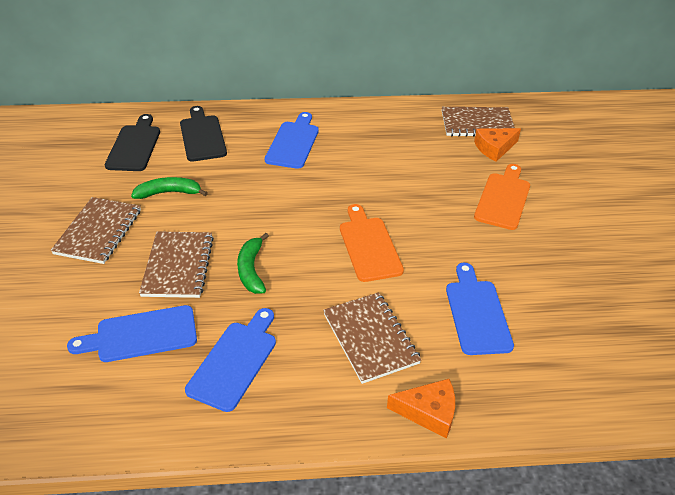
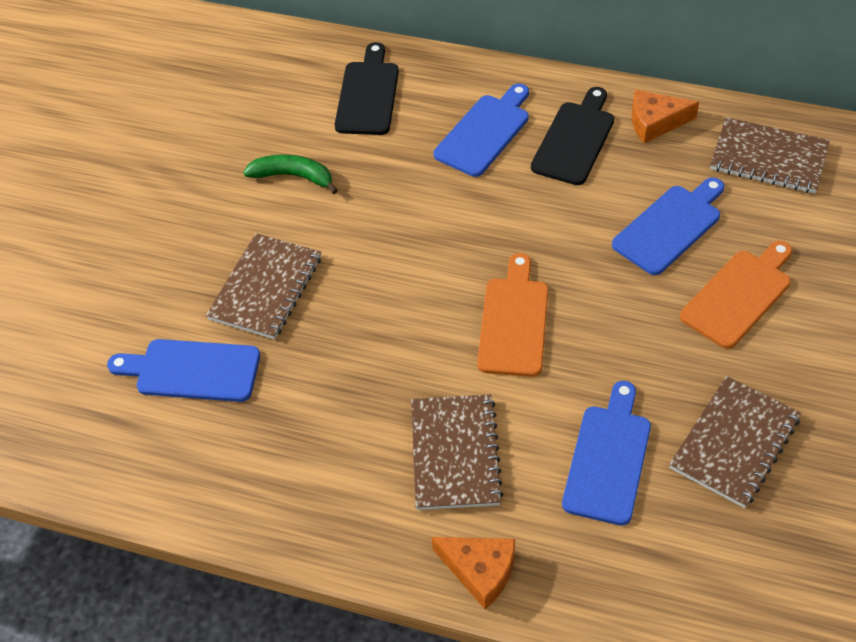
camera: 25 degrees right, 10 degrees up
(98, 232) = (190, 214): brown notebook -> brown notebook (734, 443)
(134, 146) = (276, 92): black cutting board -> black cutting board (575, 140)
(235, 361) = (283, 436): blue cutting board -> blue cutting board (670, 227)
(251, 270) = (351, 317): green banana -> none
(494, 148) = (772, 207): orange cheese -> orange cheese (655, 122)

